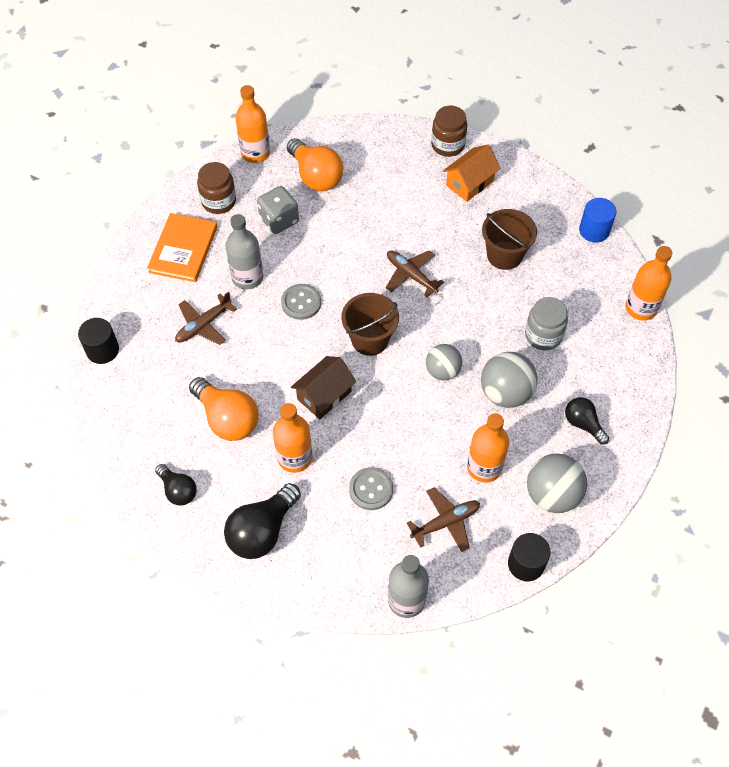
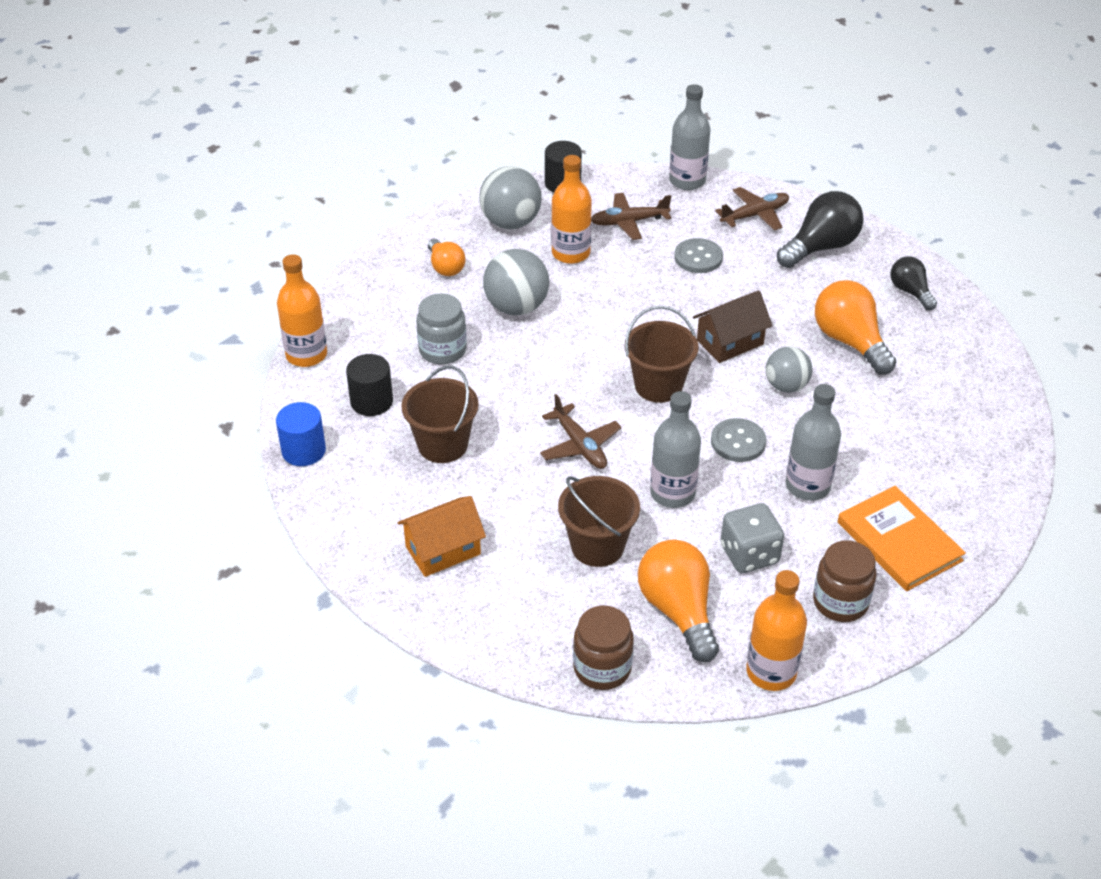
camera: 165 degrees left, 15 degrees down
(102, 350) = (1010, 438): black cylinder -> black cylinder (371, 401)
(183, 249) = (899, 541): orange book -> orange book turned 60 degrees counterclockwise
(203, 325) = (873, 441): brown plane -> brown plane (755, 215)
(294, 457) = (776, 295): orange bottle -> none
(337, 252) = (672, 493): none -> grey bottle
(376, 205) = (597, 546): none -> brown bucket
(442, 371) = (580, 339): grey ball -> grey ball (786, 386)
(447, 145) = (449, 617): brown jar -> brown jar (602, 668)
(583, 424) = (445, 267): black light bulb -> orange light bulb

